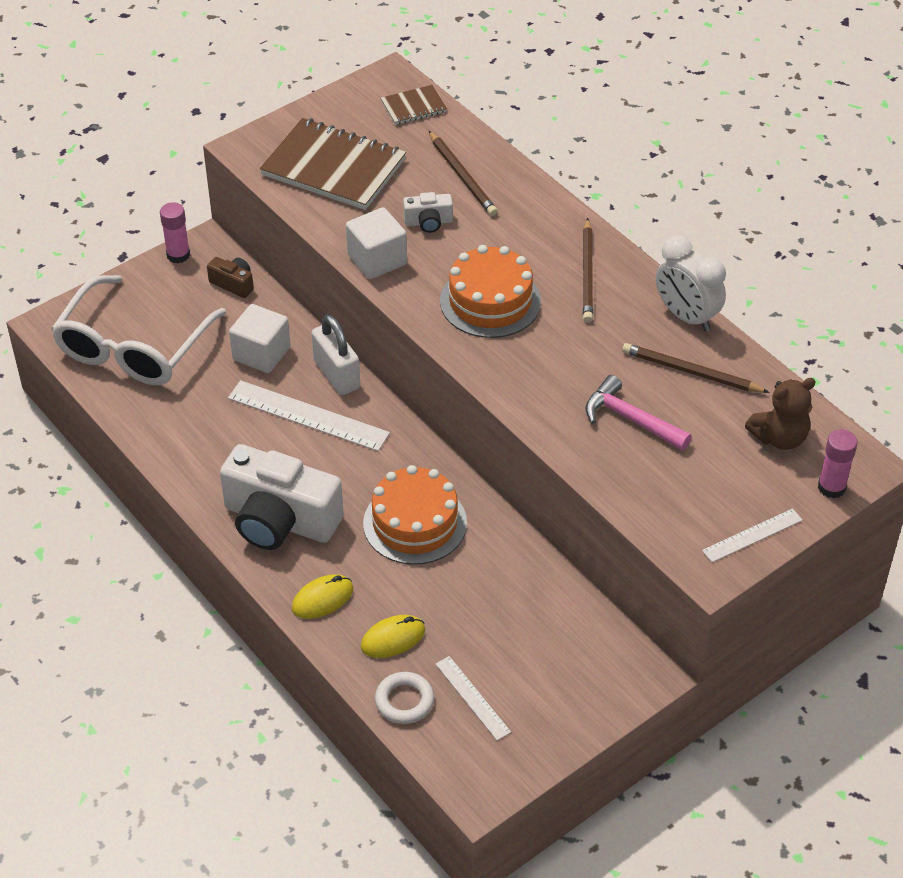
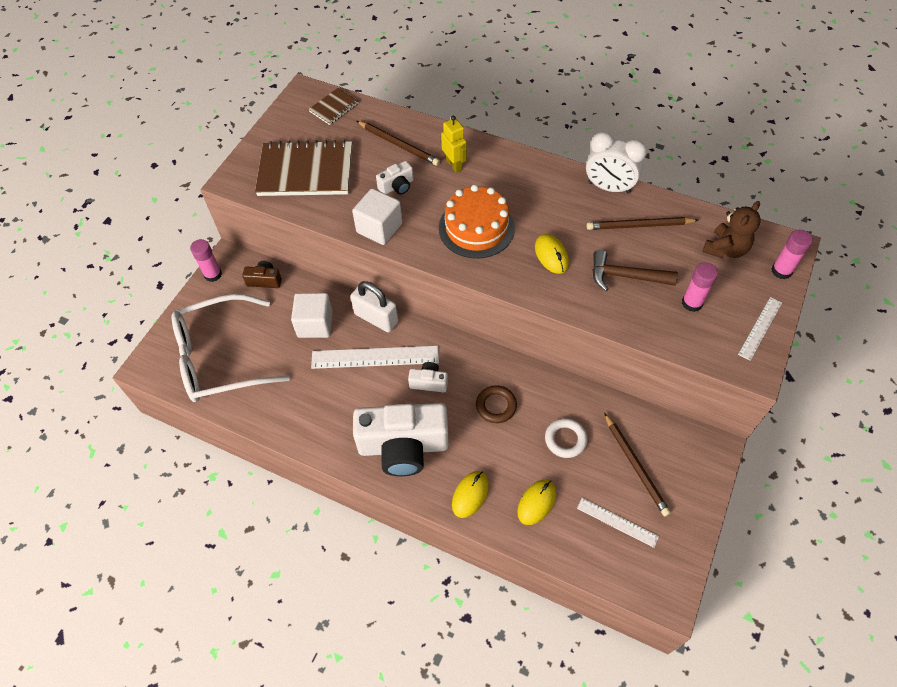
camera: 25 degrees left, 10 degrees up
(133, 347) = (220, 358): white glasses -> white glasses turned 75 degrees clockwise
(353, 467) = (429, 382): none -> white camera
(404, 701) = (574, 548): white ring -> white ring (565, 439)
(415, 523) = (496, 406): orange cake -> brown ring
(513, 222) = (454, 165): none -> yellow robot
(558, 363) = (551, 255): none -> yellow mouse
(587, 274) = (526, 182): brown pencil -> brown pencil (635, 466)
(631, 419) = (625, 276): pink hammer -> brown hammer
(689, 477) = (692, 303): none -> pink glue stick

